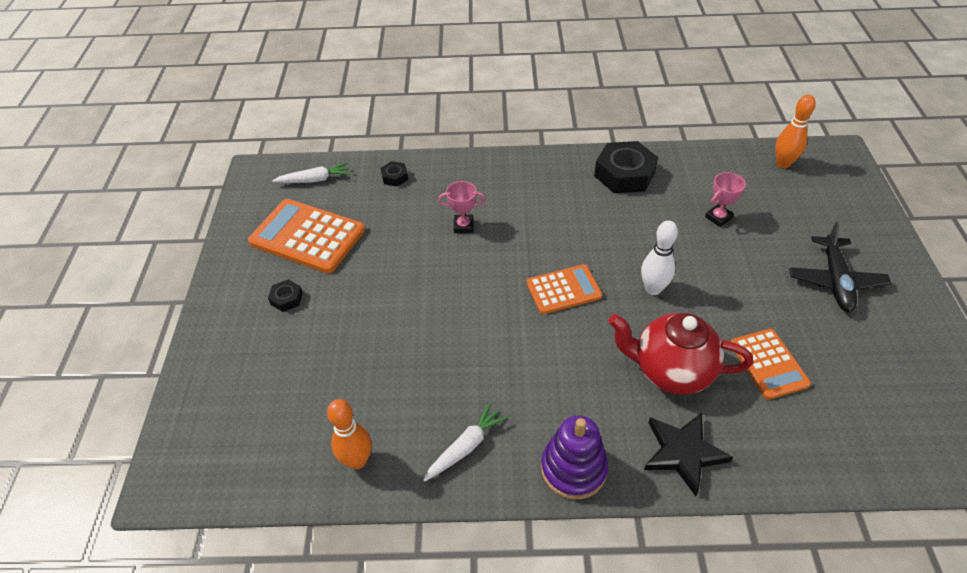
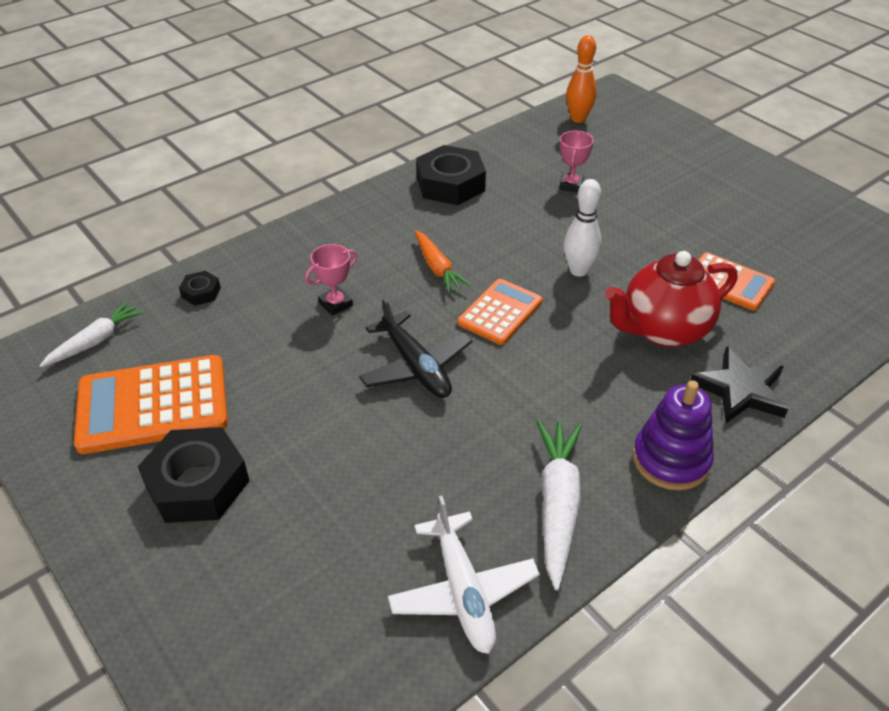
camera: 40 degrees left, 5 degrees down
(286, 298) = (197, 484): black nut -> black nut, size x2.12
(357, 460) = (463, 591): orange bowling pin -> white plane
(465, 447) = (557, 505): white carrot -> white carrot, size x1.50
(553, 234) = (437, 268): none -> orange carrot
(835, 281) = (709, 193): black plane -> black plane (416, 366)

